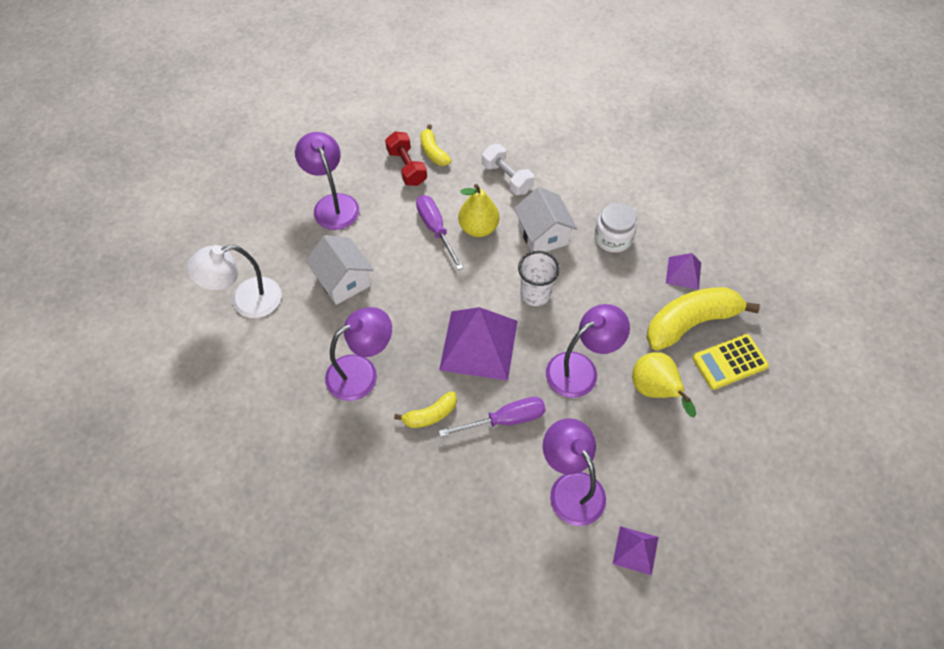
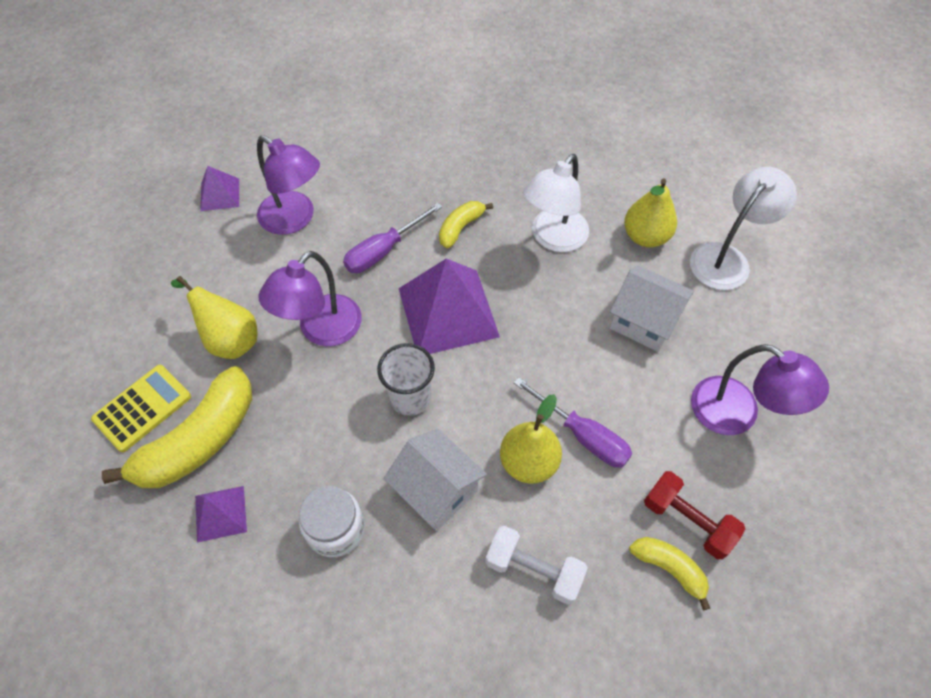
camera: 155 degrees right, 0 degrees up
(289, 343) = (645, 236): none -> yellow pear
(361, 372) = (553, 238): purple lamp -> white lamp

